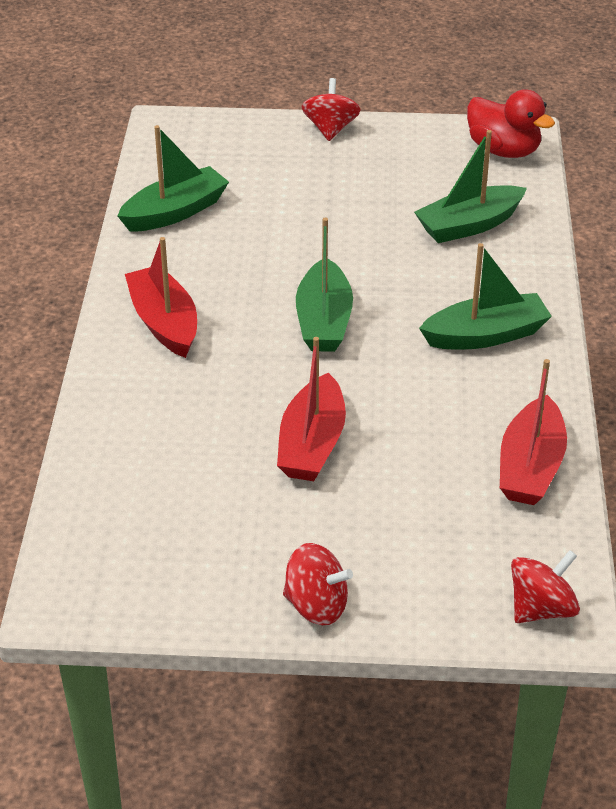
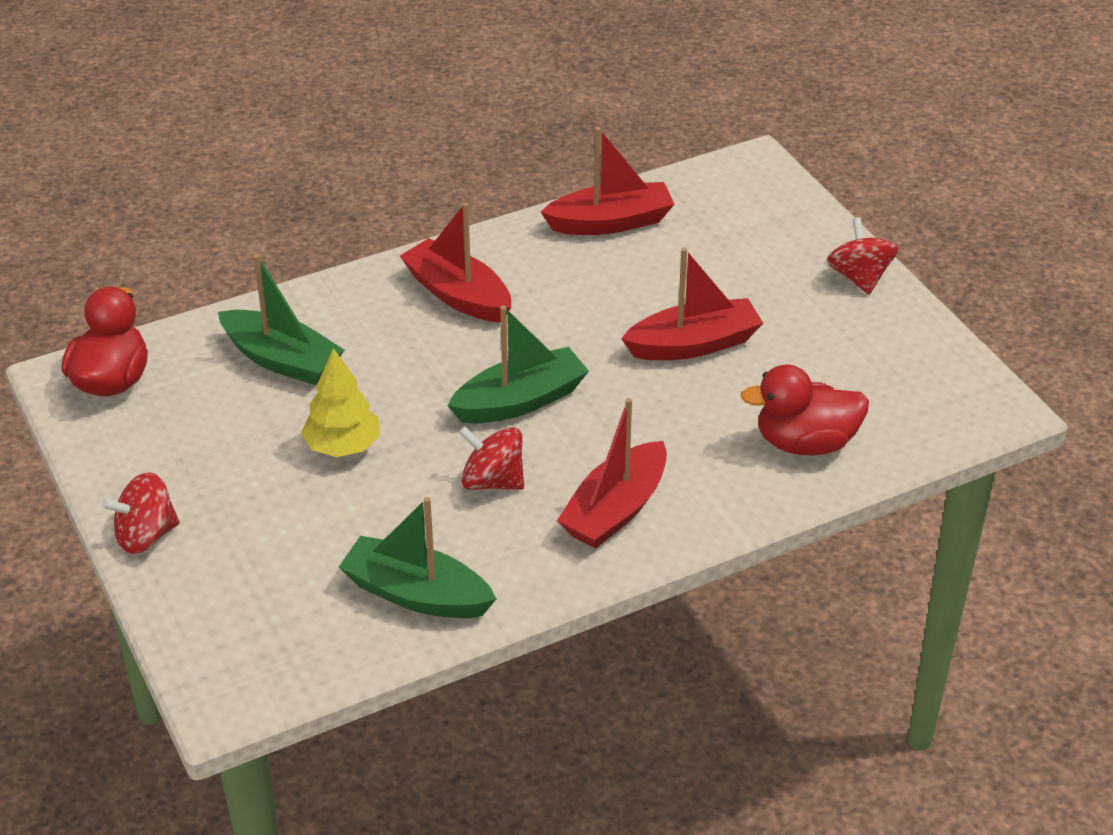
camera: 120 degrees left, 0 degrees up
(136, 453) = (805, 443): none -> red duck
(347, 224) = (343, 446): none -> yellow tree
(486, 335) = (458, 295): green boat -> red boat
(541, 608) = (753, 177): red spinning top -> red spinning top (492, 481)

